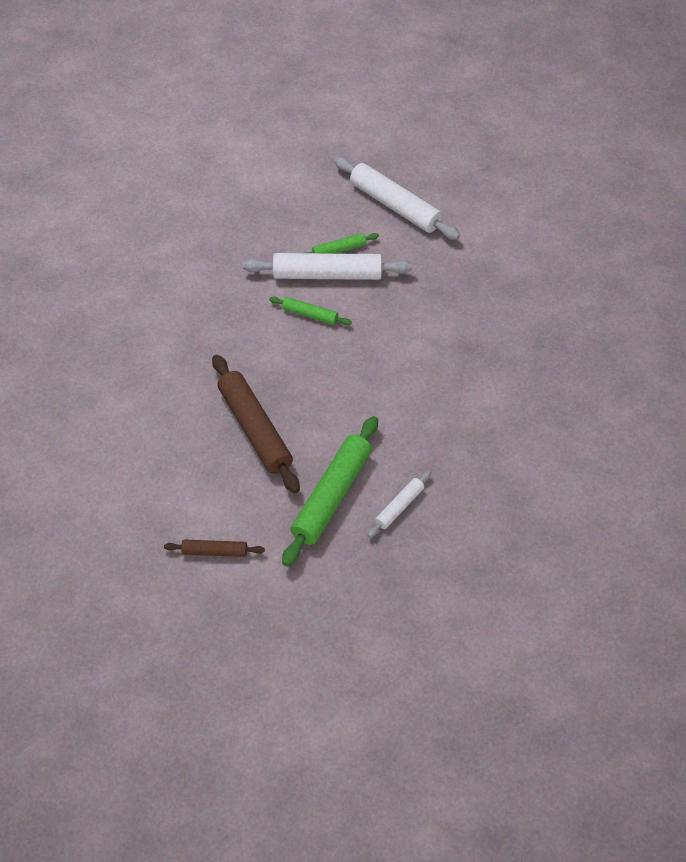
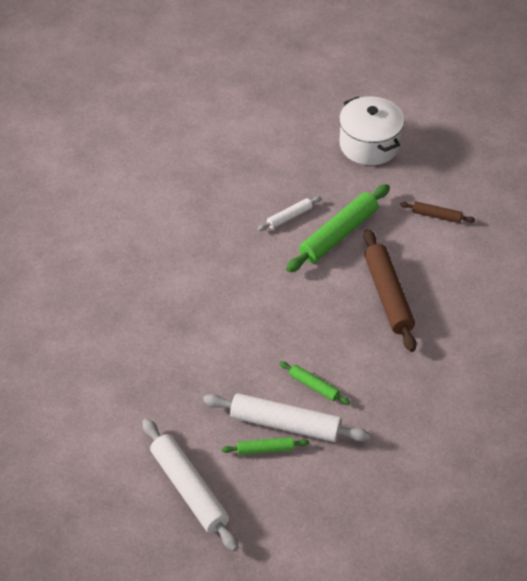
camera: 165 degrees left, 5 degrees down
(327, 650) = (369, 145): none -> white pot

